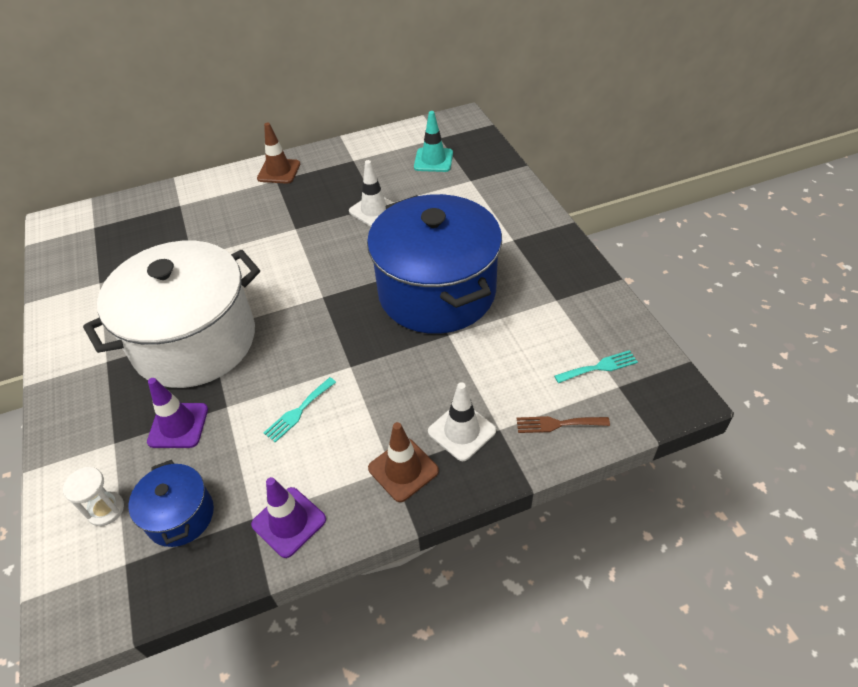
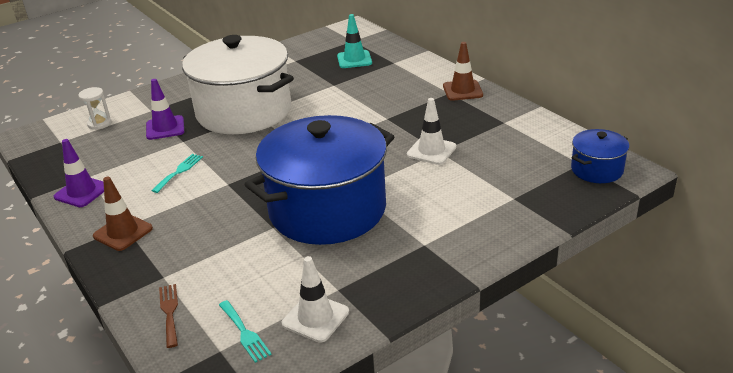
camera: 75 degrees right, 15 degrees down
(180, 516) = (92, 150): blue pot -> blue pot (596, 170)
(298, 411) = (179, 171): turquoise fork -> turquoise fork turned 90 degrees clockwise
(433, 160) = (535, 167): turquoise traffic cone -> turquoise traffic cone (354, 59)
(462, 431) = (161, 255): white traffic cone -> white traffic cone (315, 318)

